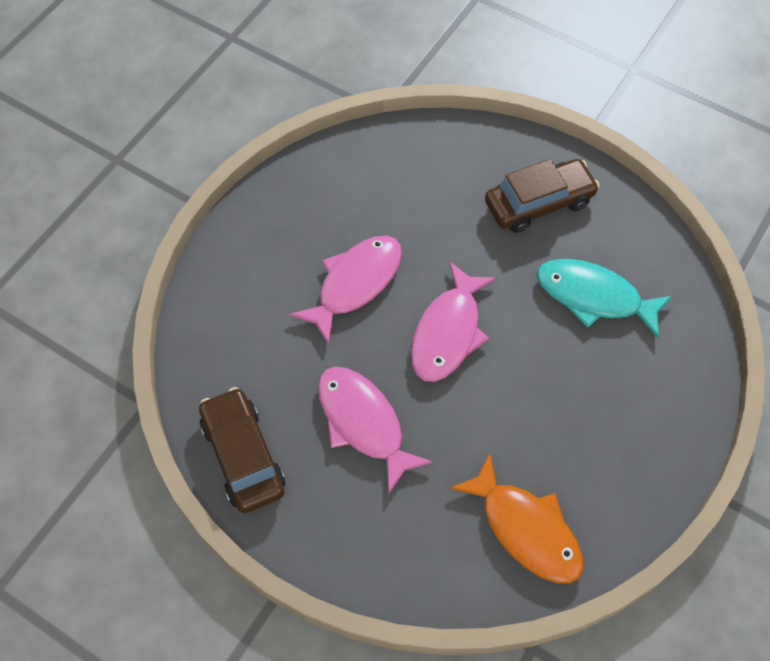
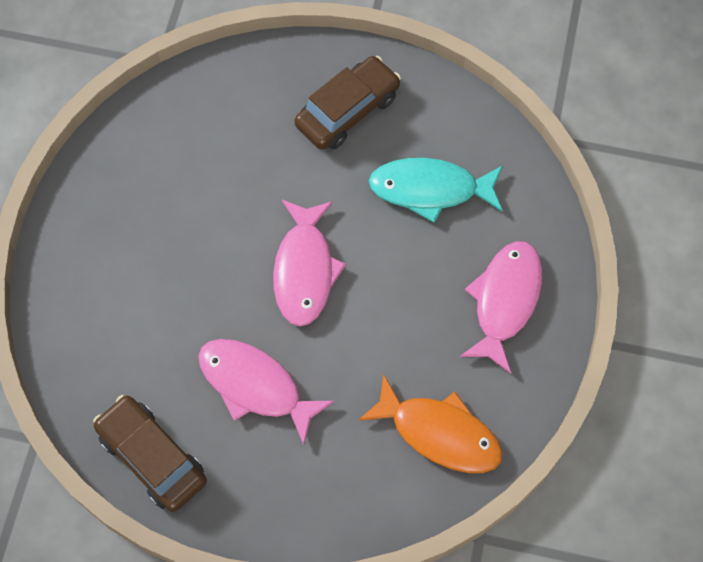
camera: 20 degrees left, 5 degrees up
(355, 284) = (198, 251): pink fish -> pink fish (505, 301)

